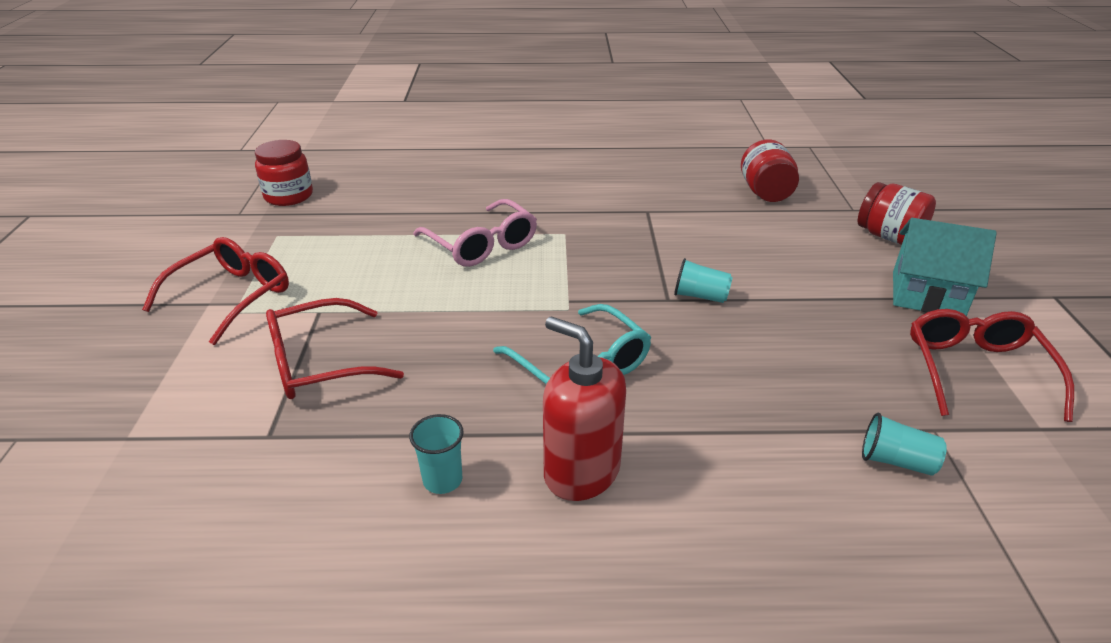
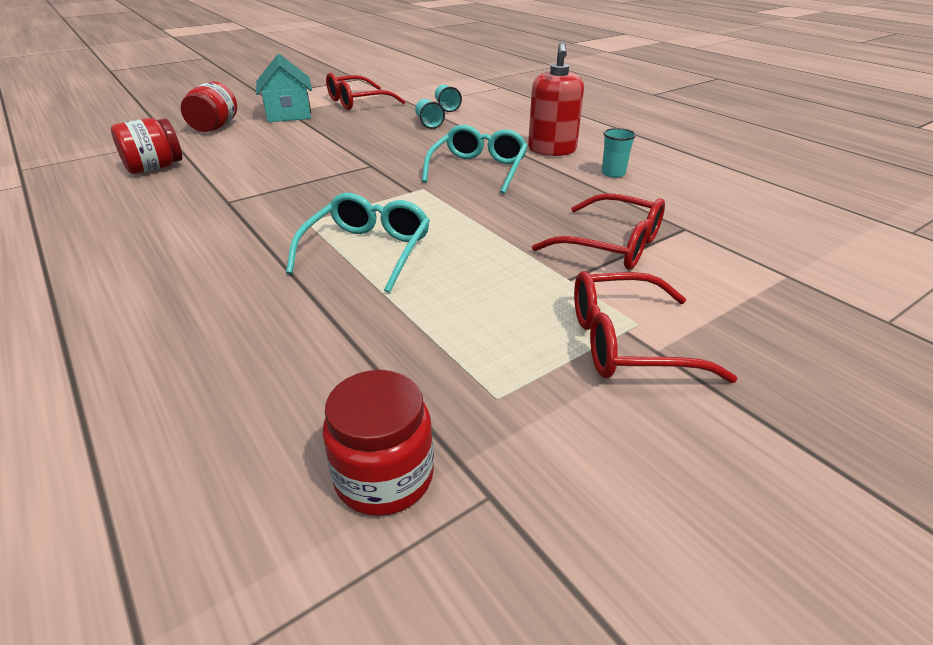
camera: 125 degrees left, 0 degrees up
(482, 245) = (367, 251): pink glasses -> turquoise glasses
(700, 296) = (355, 158): turquoise cup -> turquoise cup (429, 123)

